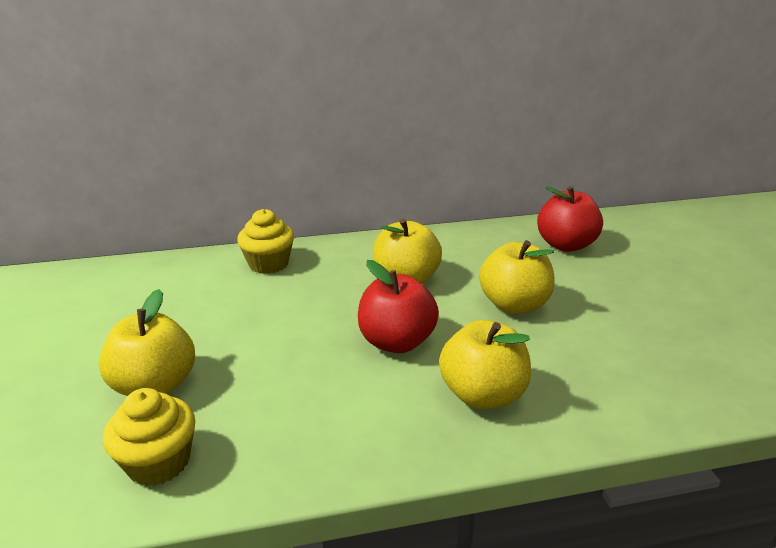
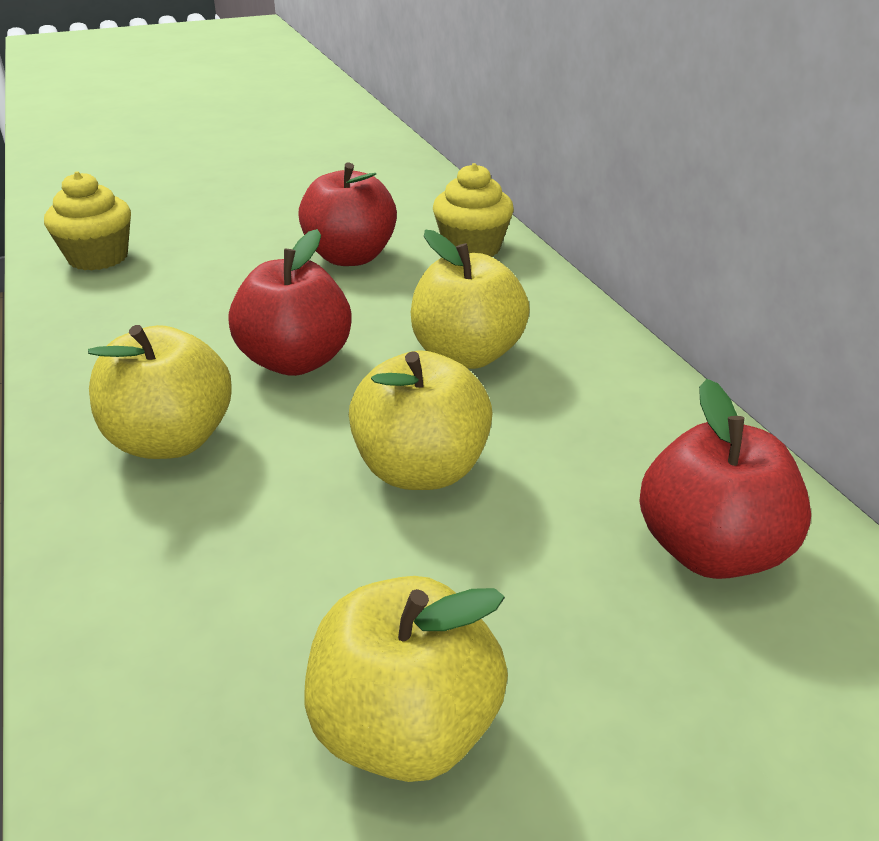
camera: 80 degrees right, 5 degrees up
(155, 385) = (210, 234): yellow apple -> yellow apple (405, 728)
(252, 312) = (350, 257): none -> red apple

